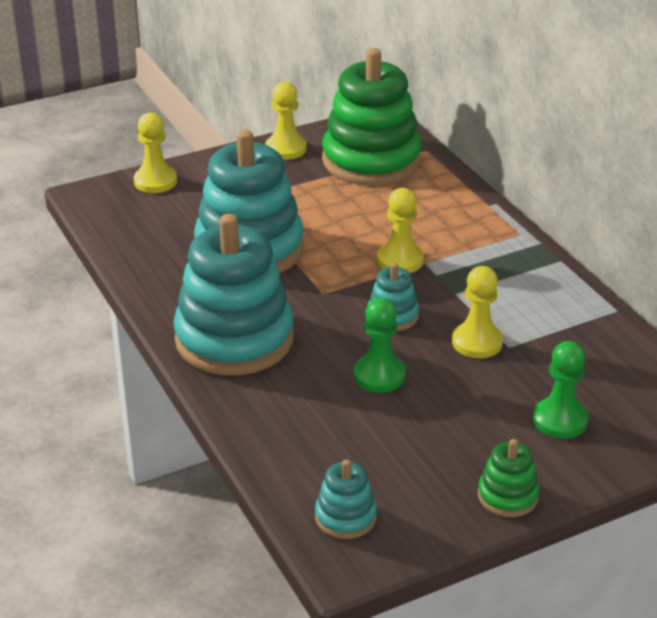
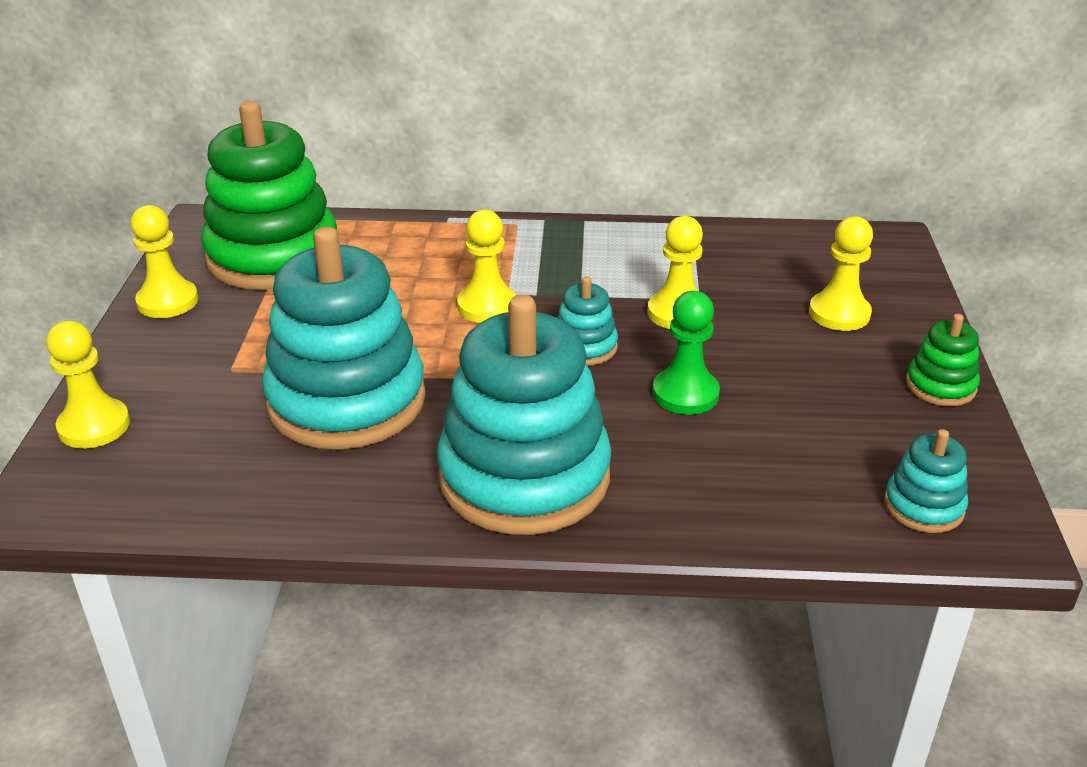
camera: 60 degrees left, 0 degrees up
(560, 420) = (839, 313): green pawn -> yellow pawn

